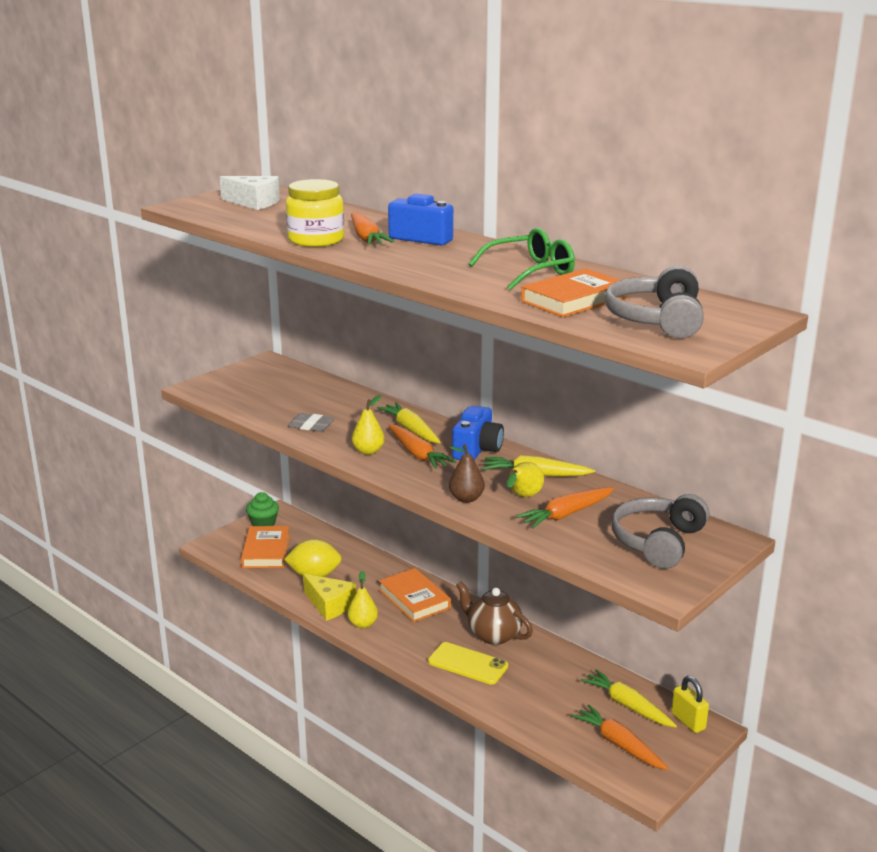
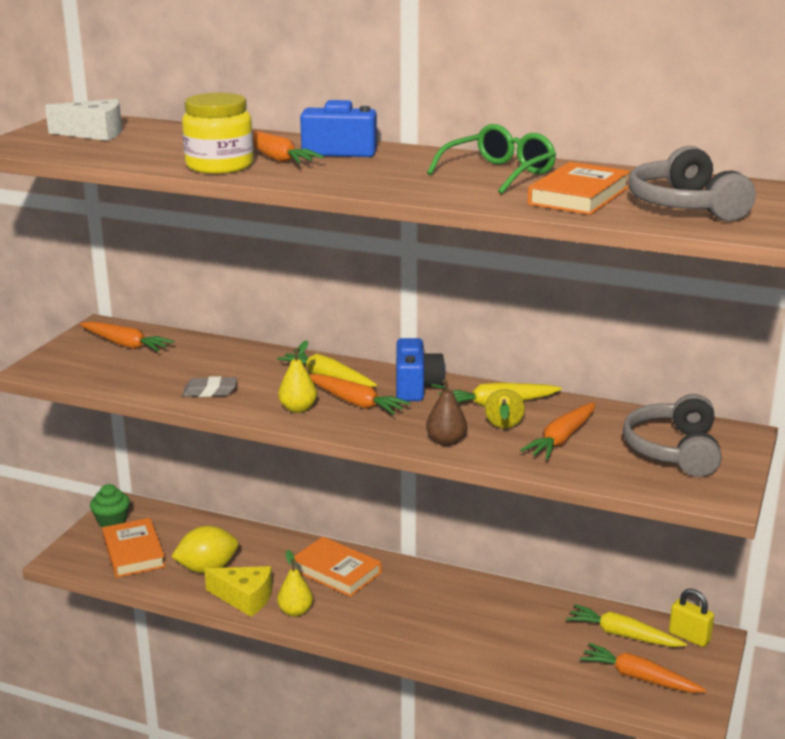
camera: 20 degrees left, 0 degrees up
(275, 378) = (125, 345): none -> orange carrot
(468, 664) = (435, 629): yellow phone -> none
(493, 635) = (443, 592): brown teapot -> none

